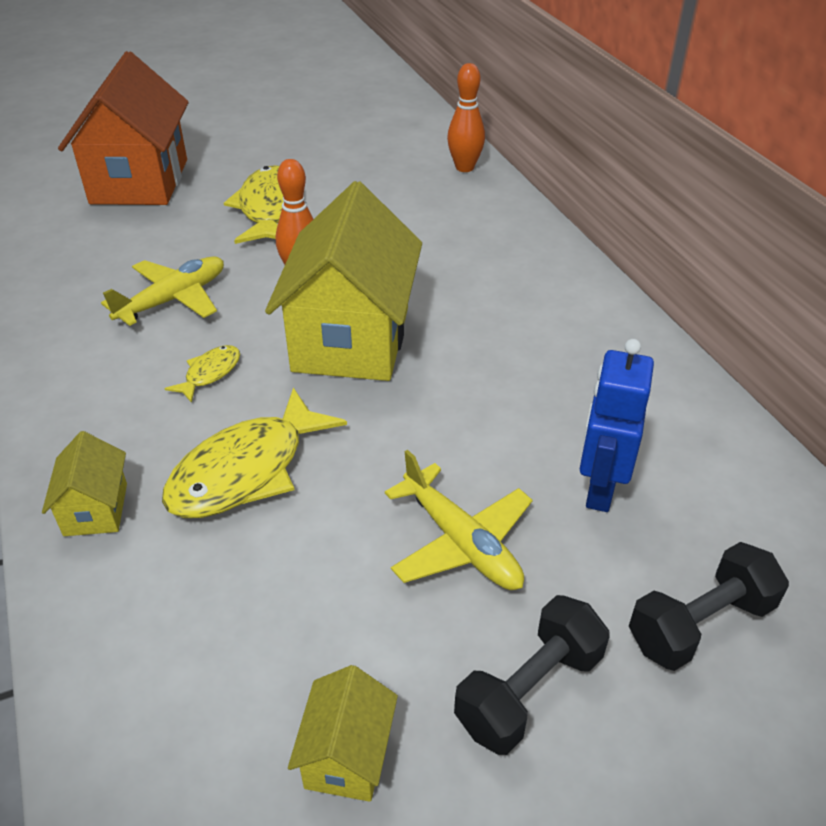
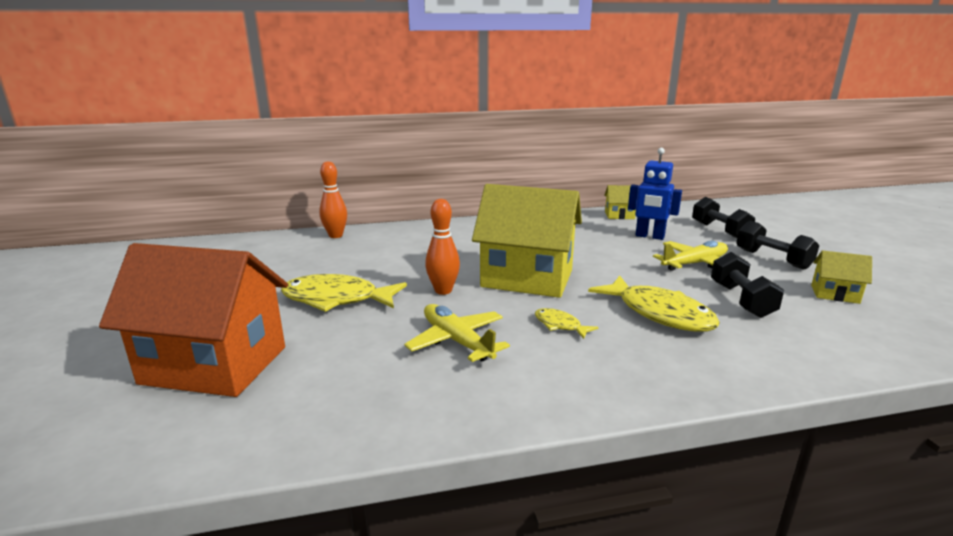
camera: 80 degrees left, 20 degrees down
(96, 509) = (714, 366): yellow house -> yellow house (619, 215)
(302, 583) = (741, 300): none -> black dumbbell

